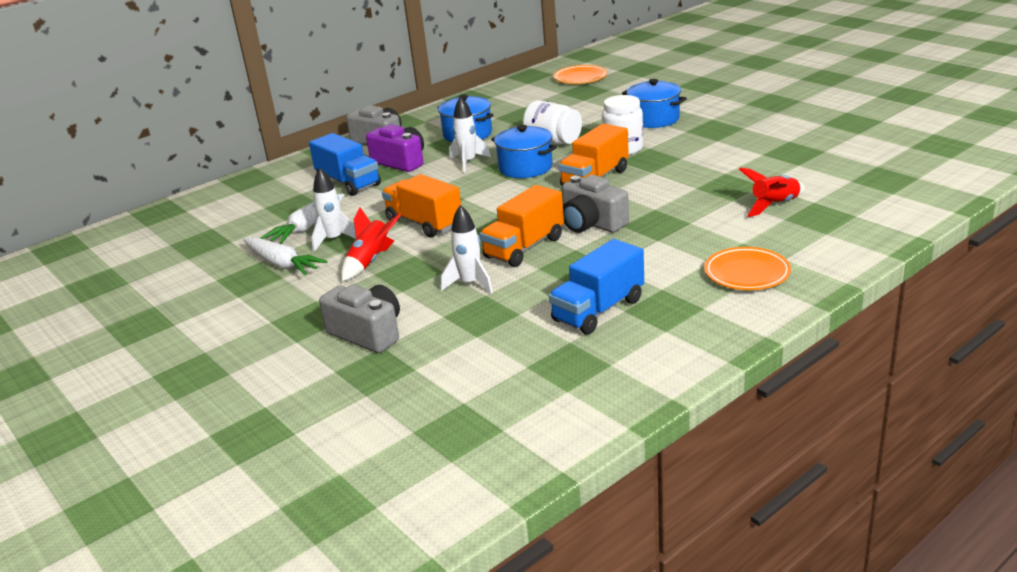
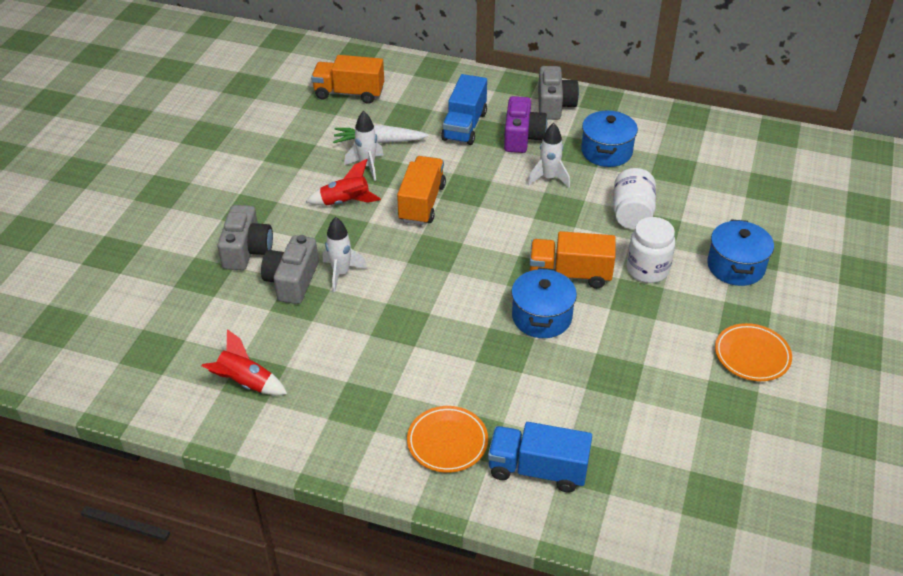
camera: 55 degrees right, 15 degrees up
(282, 264) = (317, 158): white carrot -> none
(524, 247) = (415, 280): orange truck -> orange truck (349, 93)
(525, 168) = (562, 219): blue pot -> blue pot (541, 317)
(580, 78) = (801, 171): orange plate -> orange plate (752, 355)
(591, 223) = (480, 306): grey camera -> grey camera (292, 281)
(598, 310) = (339, 365): blue truck -> blue truck (537, 470)
(775, 205) = (593, 423): red rocket -> red rocket (246, 383)

